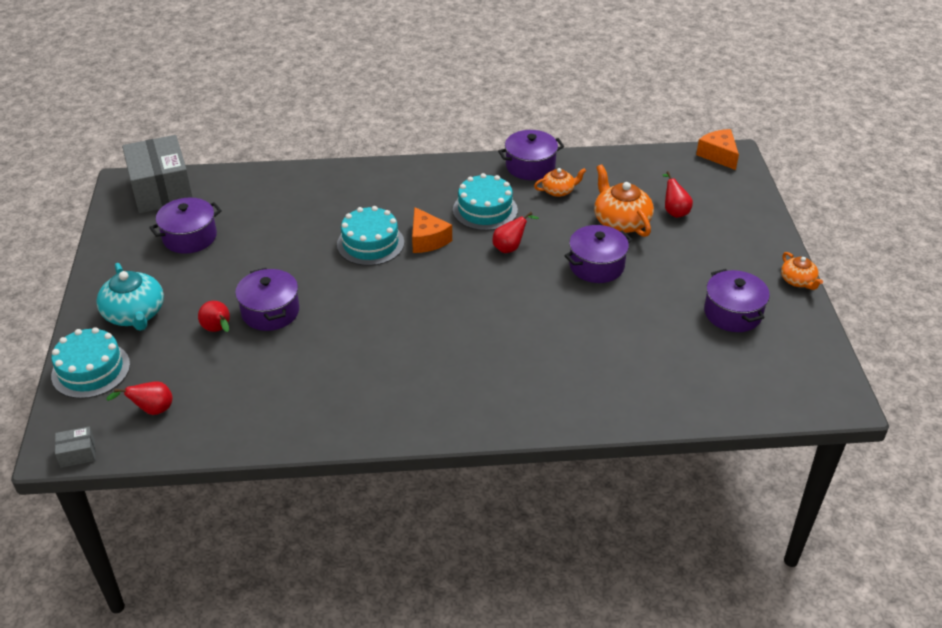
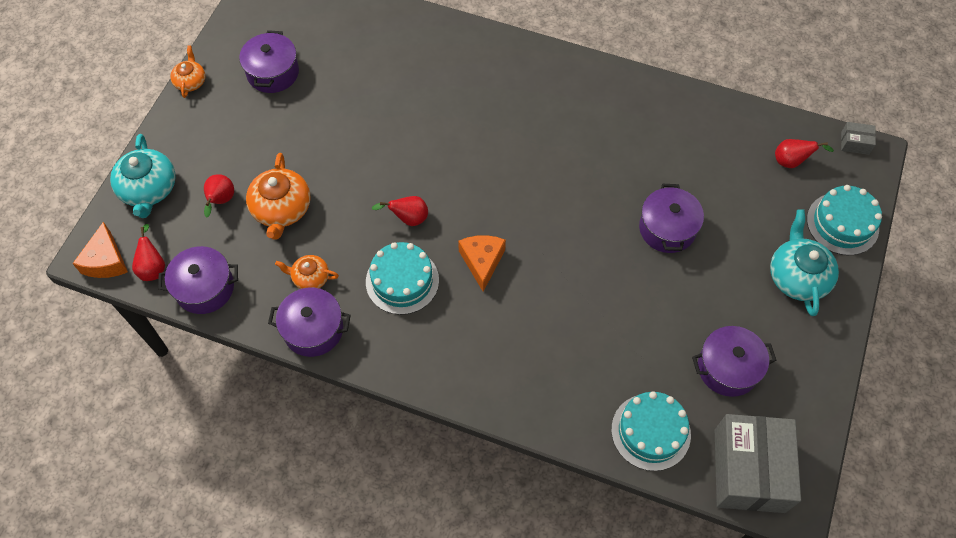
camera: 155 degrees left, 20 degrees up
(218, 330) = (720, 225): red pear -> red pear (153, 267)
(370, 243) = (541, 280): turquoise cake -> turquoise cake (650, 431)
(596, 266) = (345, 165): purple pot -> purple pot (205, 288)
(739, 200) = (149, 189): none -> turquoise teapot

